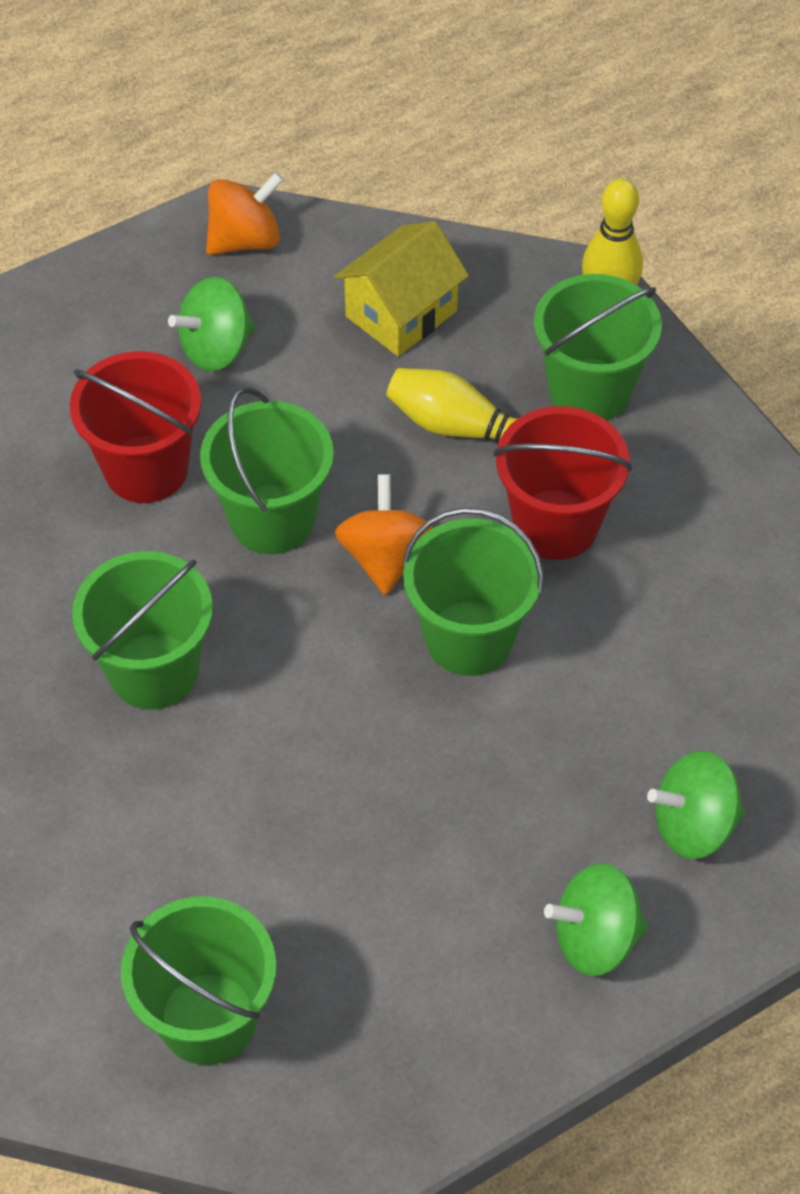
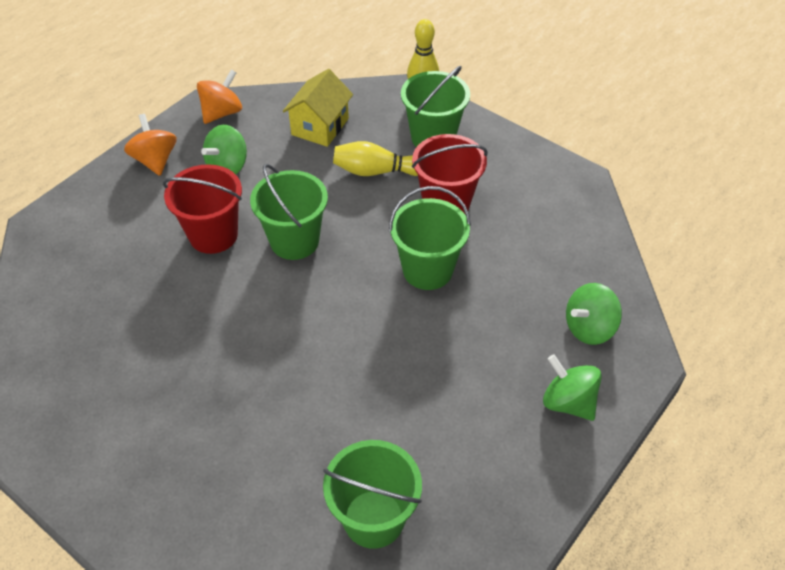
camera: 20 degrees left, 5 degrees down
(154, 671) = (261, 337): green bucket -> none
(385, 557) = (364, 243): orange spinning top -> orange spinning top (155, 160)
(595, 938) = (568, 402): green spinning top -> green spinning top turned 75 degrees clockwise

